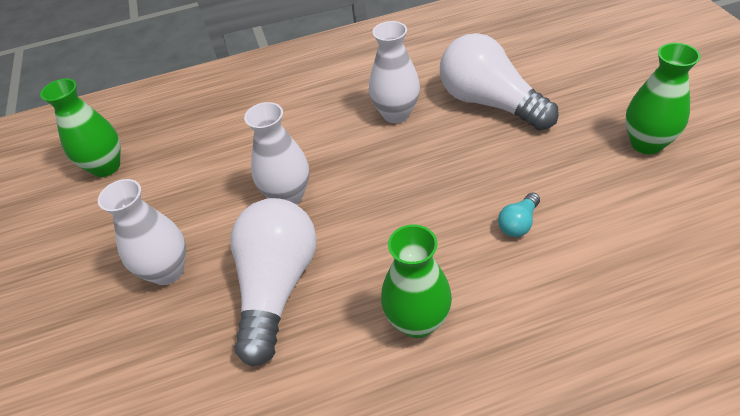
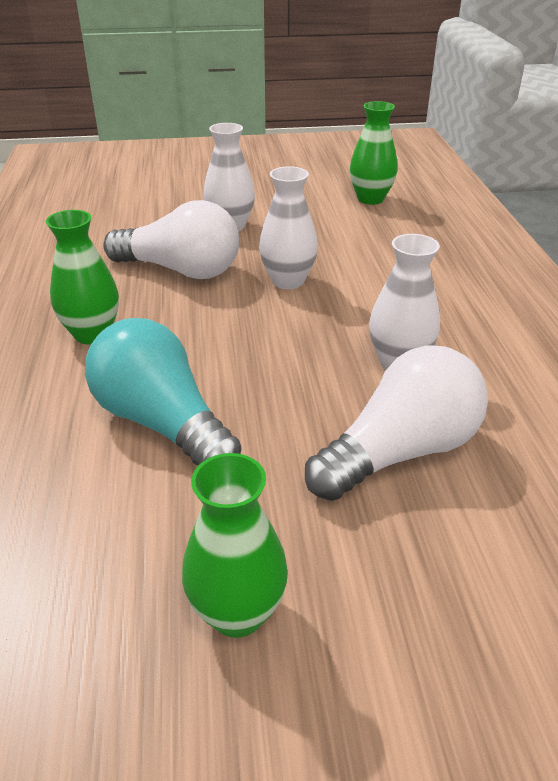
camera: 95 degrees right, 10 degrees down
(518, 223) = (162, 422): turquoise light bulb -> turquoise light bulb, size x2.43

